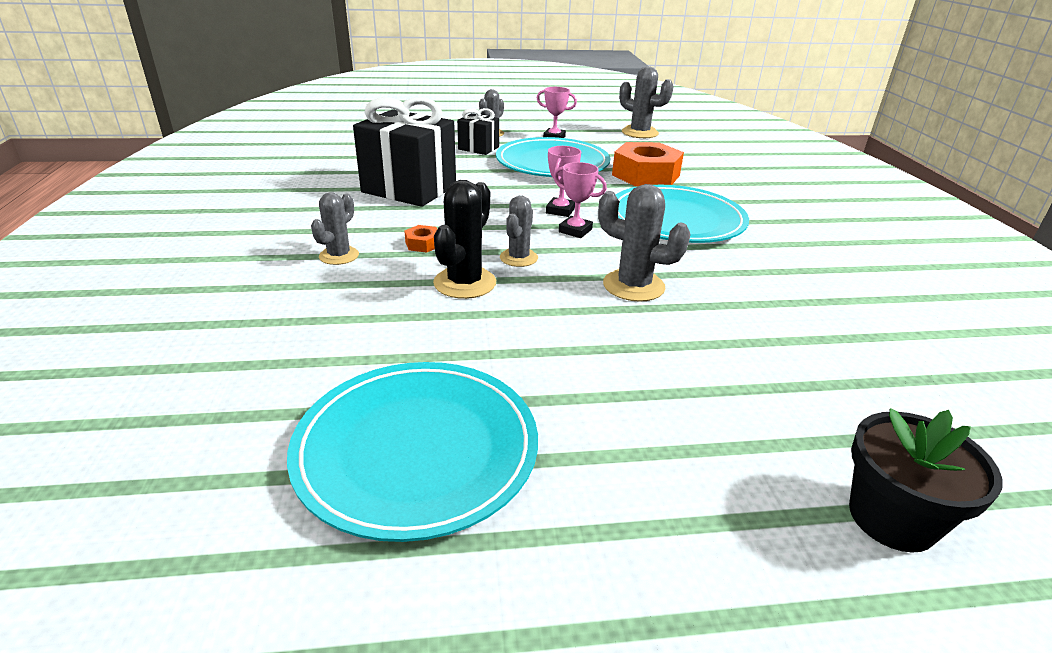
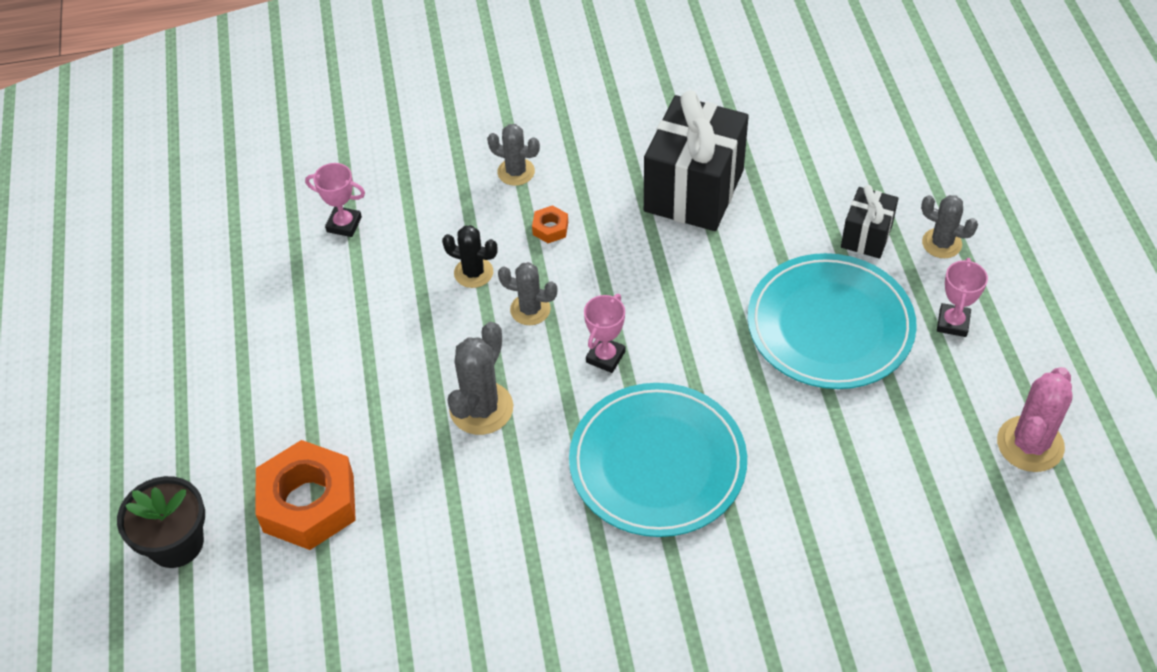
camera: 90 degrees right, 20 degrees up
(417, 450) = (253, 277): turquoise plate -> none
(465, 283) = (473, 272): black cactus -> black cactus, size x0.66
(560, 210) = (661, 341): pink trophy -> pink trophy (344, 224)
(639, 133) = (1030, 444): grey cactus -> pink cactus
(645, 175) = (815, 440): orange nut -> orange nut (309, 503)

